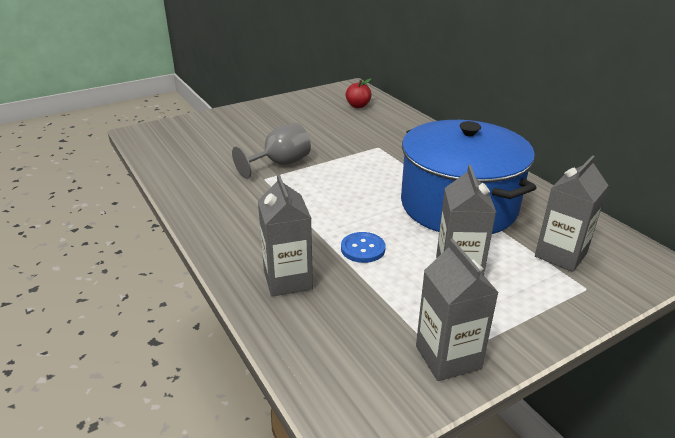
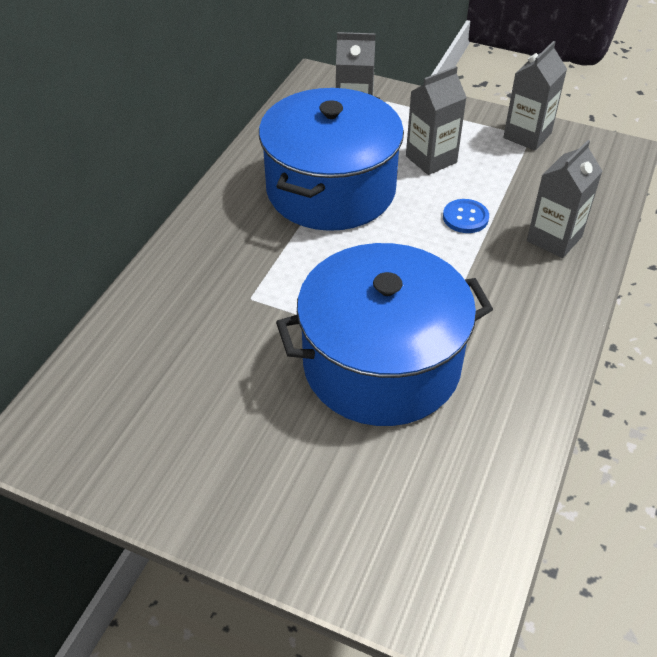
camera: 125 degrees left, 15 degrees up
(280, 164) = (381, 364): grey goblet -> blue pot
(358, 106) = (117, 387): red apple -> none

